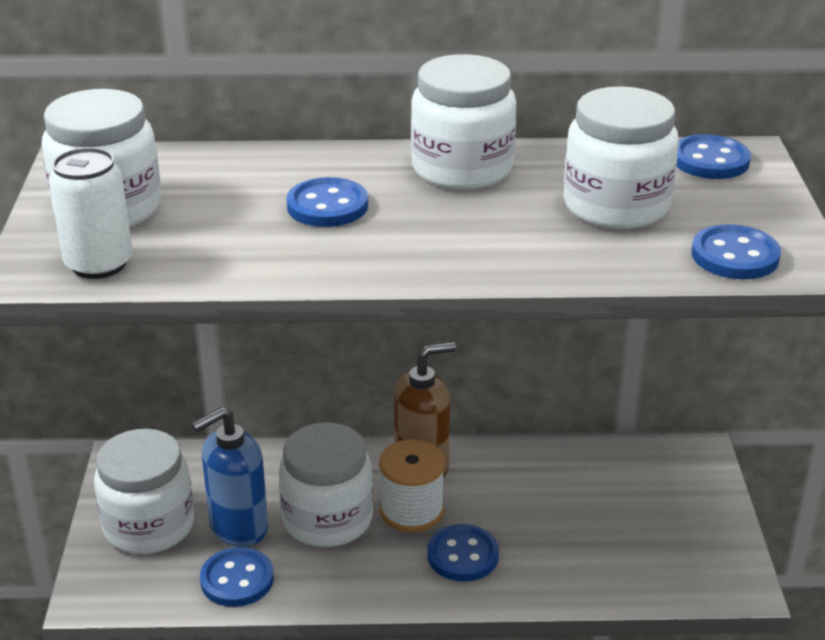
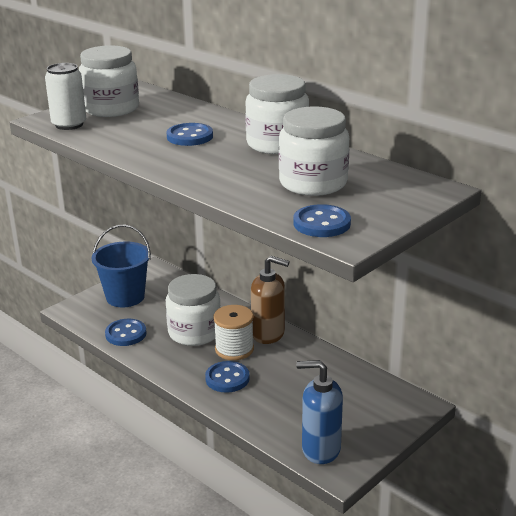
camera: 45 degrees right, 5 degrees down
(149, 526) = (125, 297): white jar -> blue bucket
(238, 527) = (156, 316): blue soap dispenser -> blue soap dispenser (320, 449)
(710, 160) = (409, 184): blue button -> none

